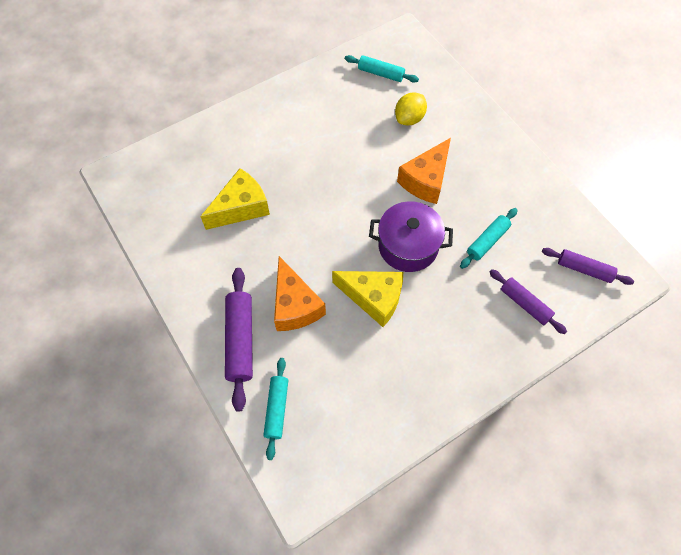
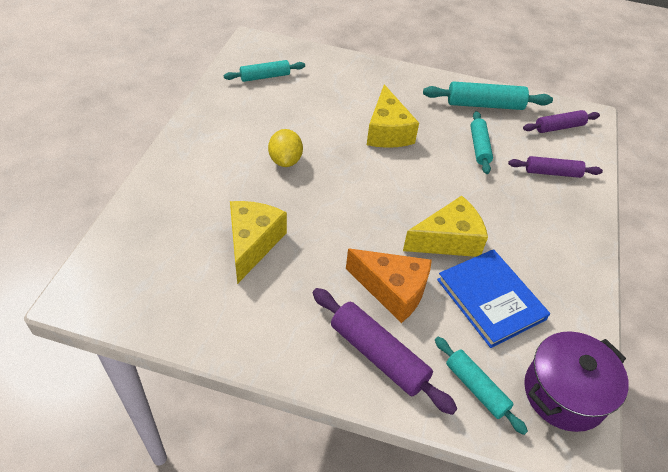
camera: 45 degrees left, 15 degrees down
(354, 362) = (490, 299): none -> blue book
(408, 246) = (429, 185): purple pot -> purple pot (564, 393)
(409, 118) = (325, 96): yellow lemon -> yellow lemon (285, 160)
(426, 180) = (387, 132): orange cheese -> yellow cheese
(539, 206) = (485, 105): none -> turquoise rolling pin

